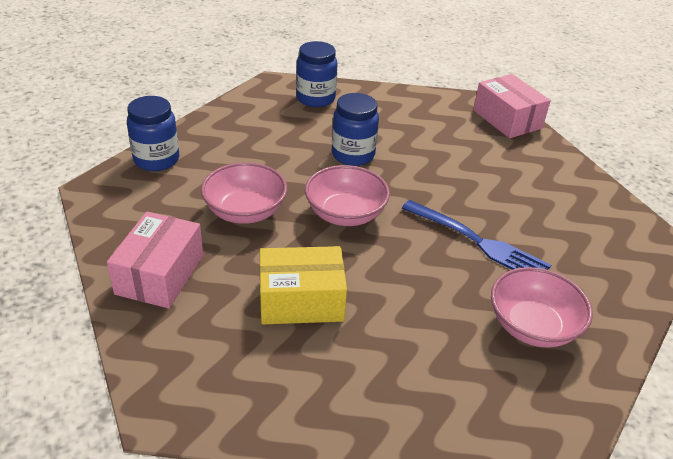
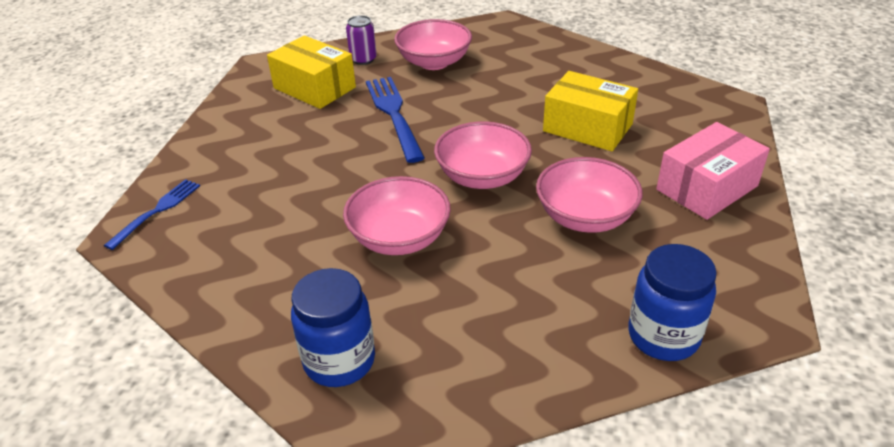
camera: 140 degrees left, 0 degrees up
(353, 155) = (399, 238): blue jar -> pink bowl
(507, 119) = (157, 211): pink box -> blue fork
(580, 242) = (314, 88): none -> yellow box
(600, 297) = (363, 59): none -> purple can

